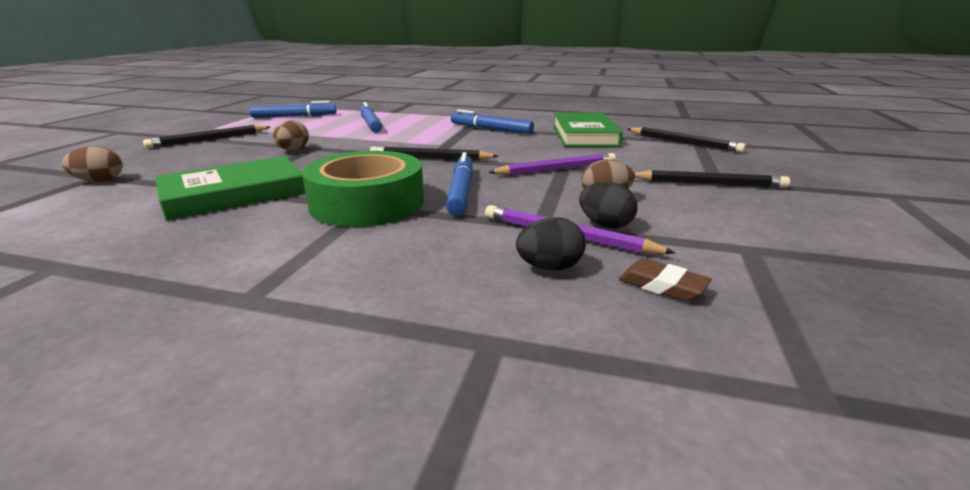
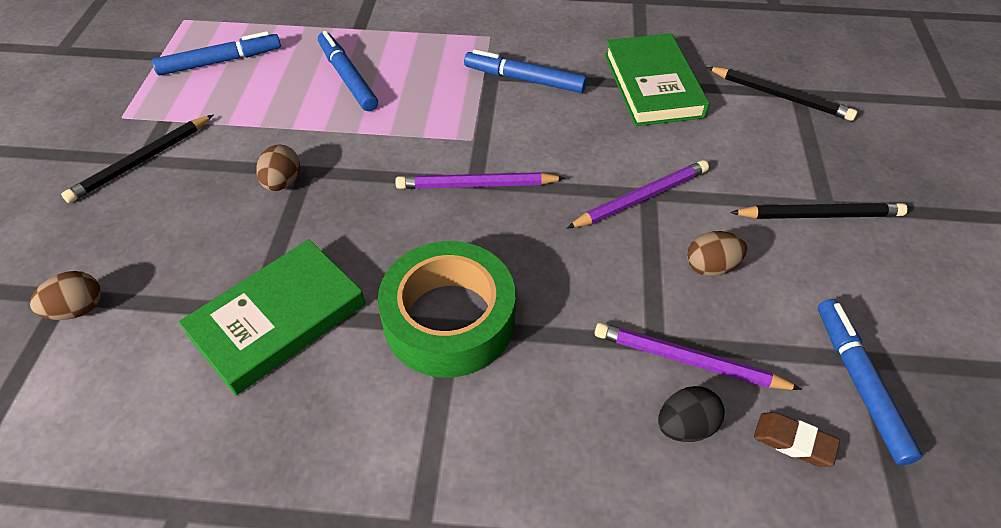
camera: 10 degrees left, 25 degrees up
(430, 158) = (476, 185): black pencil -> purple pencil
(461, 191) = (546, 273): blue marker -> blue marker (859, 383)
(605, 225) = (722, 331): black egg -> none

